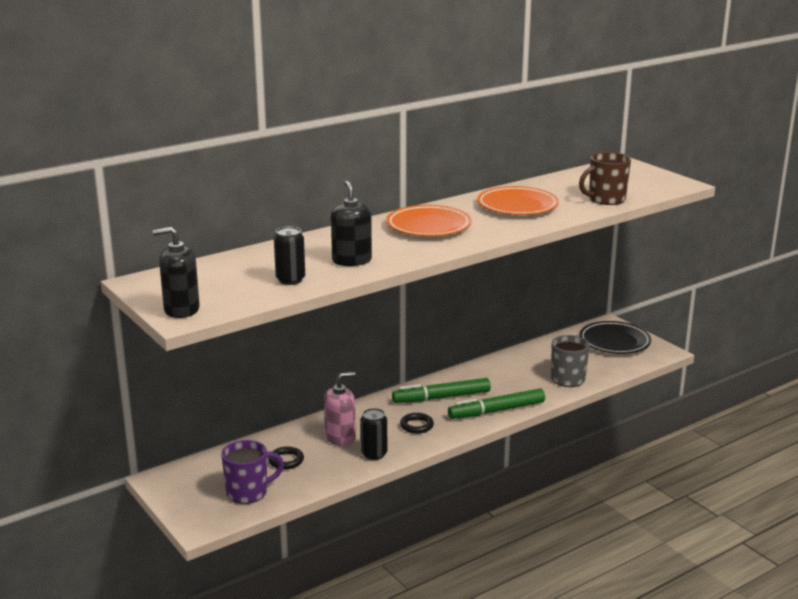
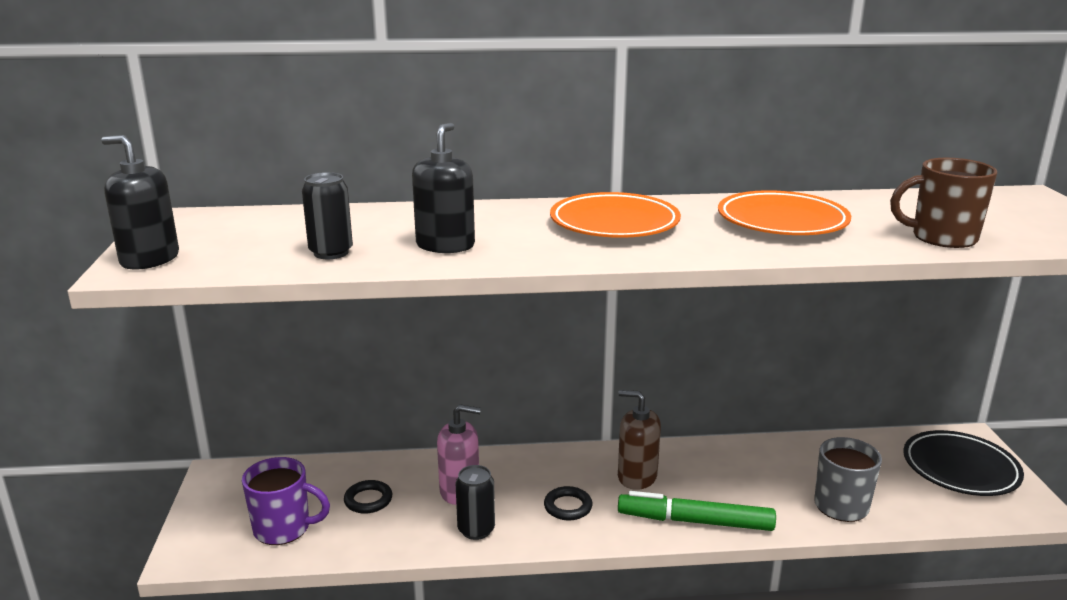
camera: 30 degrees right, 0 degrees up
(442, 397) = (637, 476): green marker -> brown soap dispenser

